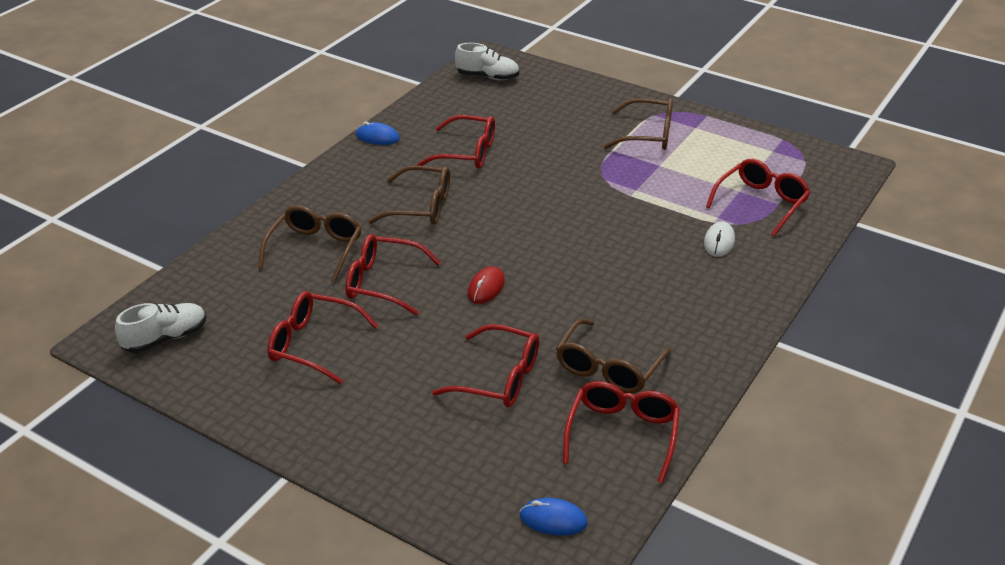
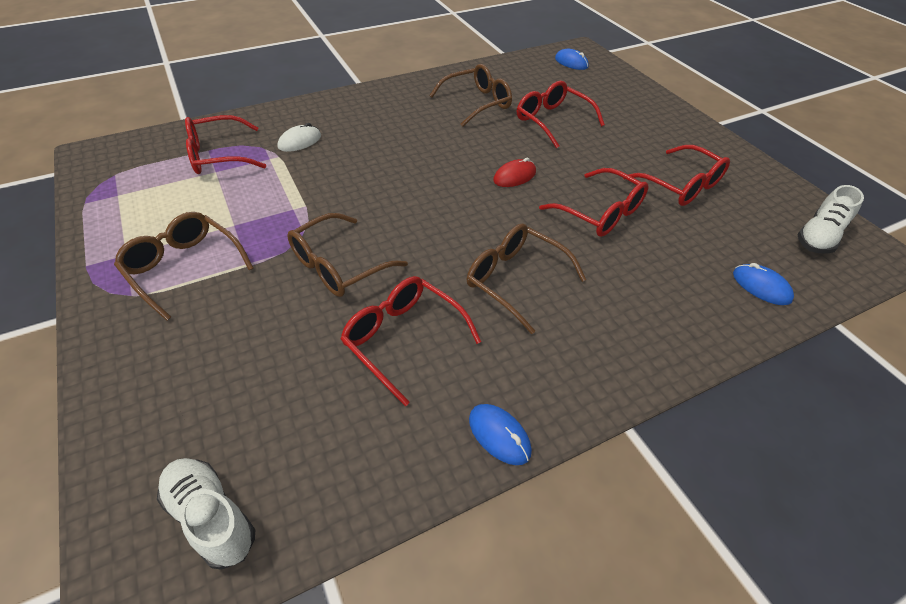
camera: 150 degrees left, 10 degrees up
(165, 338) = (819, 237): white shoe -> white shoe turned 45 degrees counterclockwise
(225, 270) = (761, 287): none -> blue mouse
(316, 249) = (655, 274): brown glasses -> brown glasses (338, 266)
(622, 434) = (502, 77): red glasses -> none

